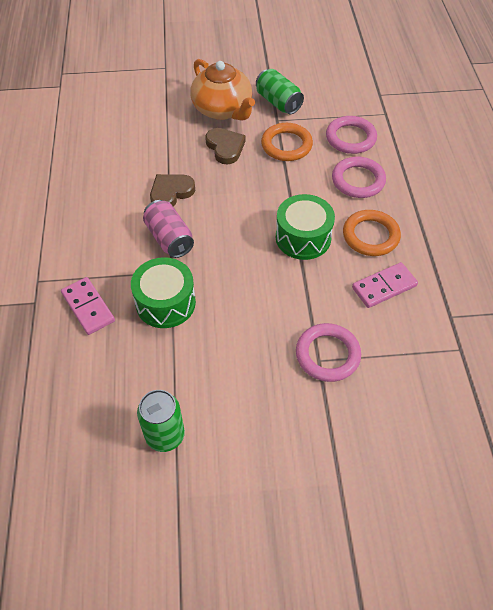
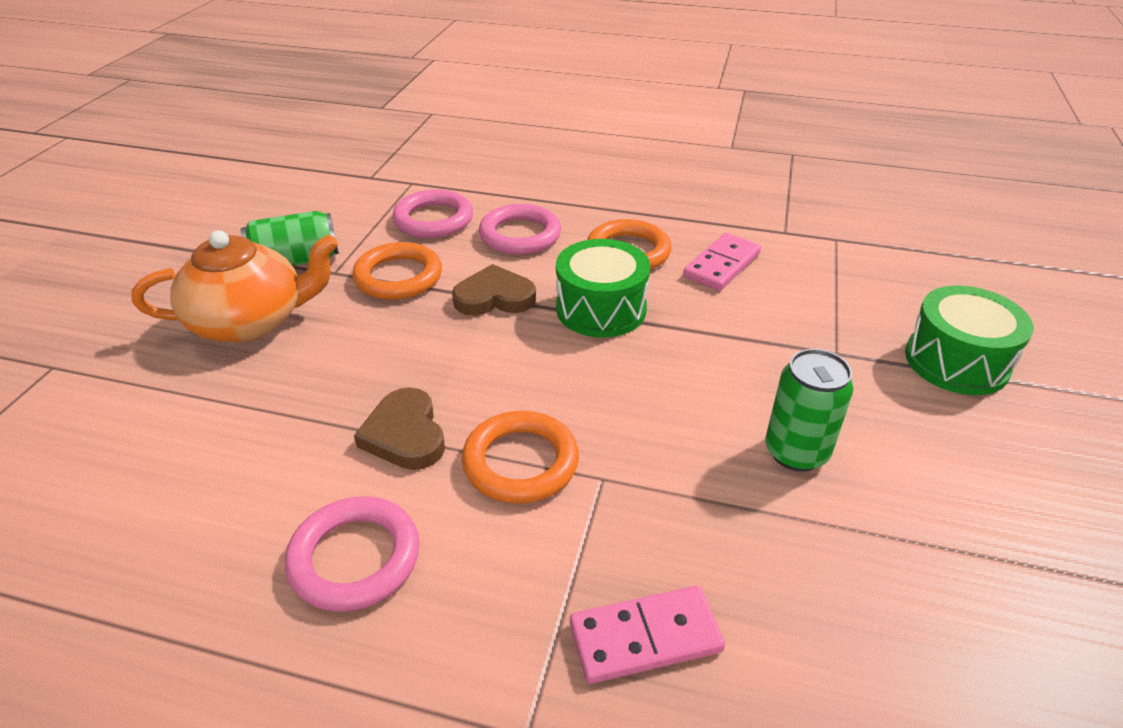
camera: 70 degrees left, 15 degrees down
(165, 303) = (675, 502): green drum -> green drum (956, 361)
(165, 435) = (975, 569): green can -> green can (796, 452)
(169, 238) = (520, 462): pink can -> orange ring
(225, 147) = (347, 340): brown heart -> brown heart (494, 297)
(327, 355) = (827, 342): pink ring -> pink ring (355, 558)
(384, 287) = (721, 265): pink domino -> pink domino turned 45 degrees clockwise

